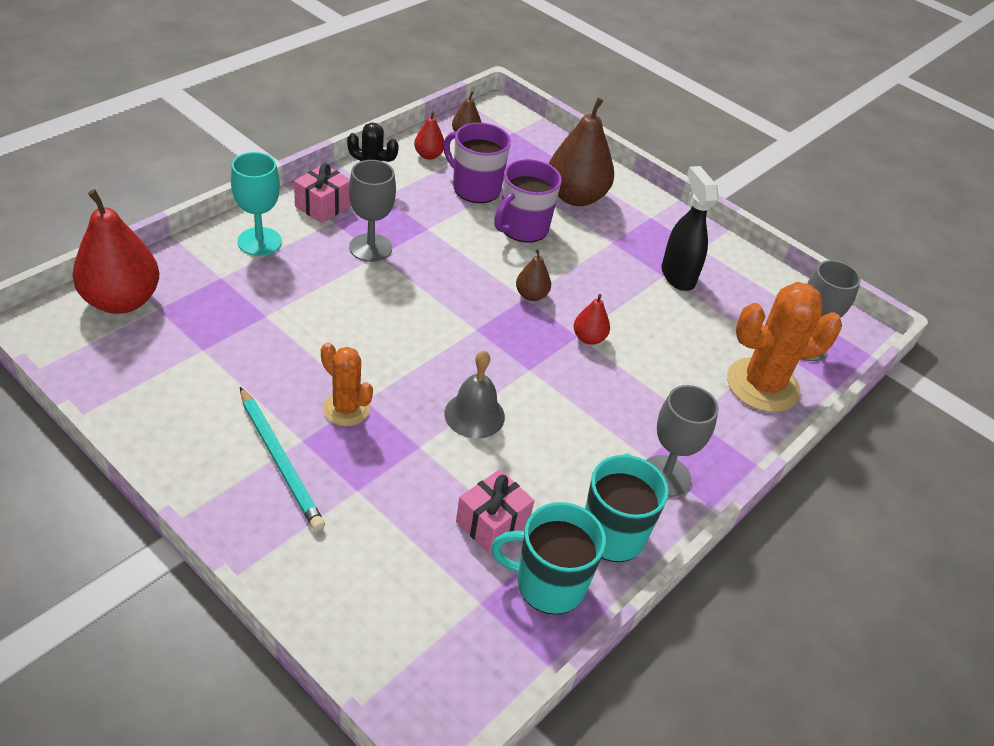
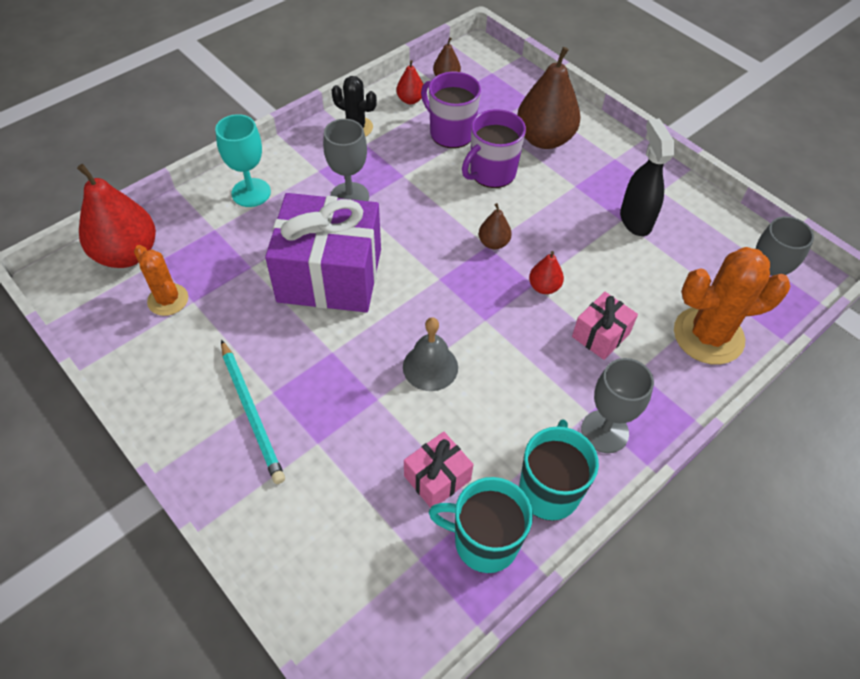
camera: 10 degrees right, 10 degrees up
(323, 206) = (310, 155): pink gift -> pink gift (600, 335)
(346, 409) = (314, 360): orange cactus -> orange cactus (168, 300)
(355, 324) = (330, 275): none -> purple gift

